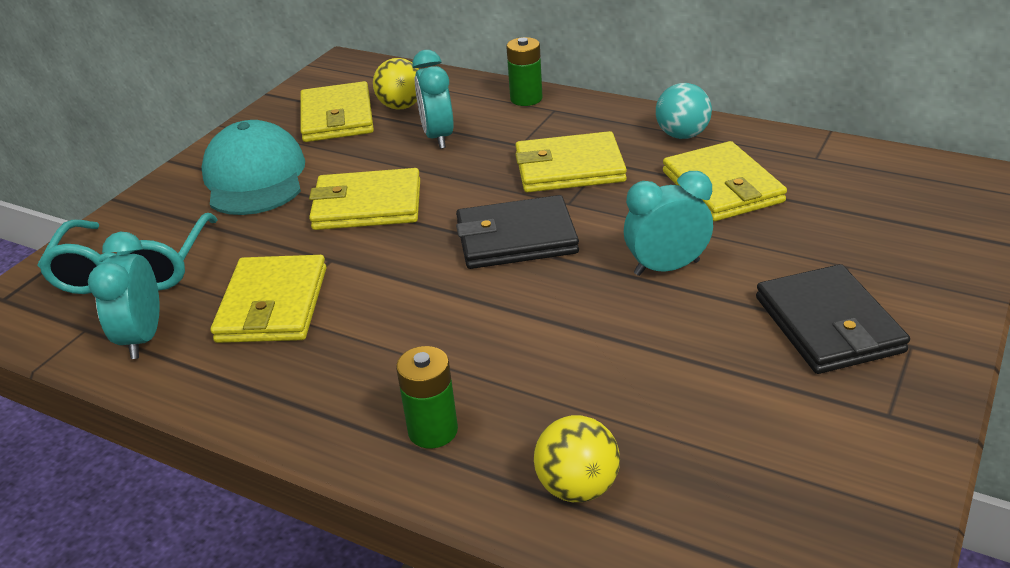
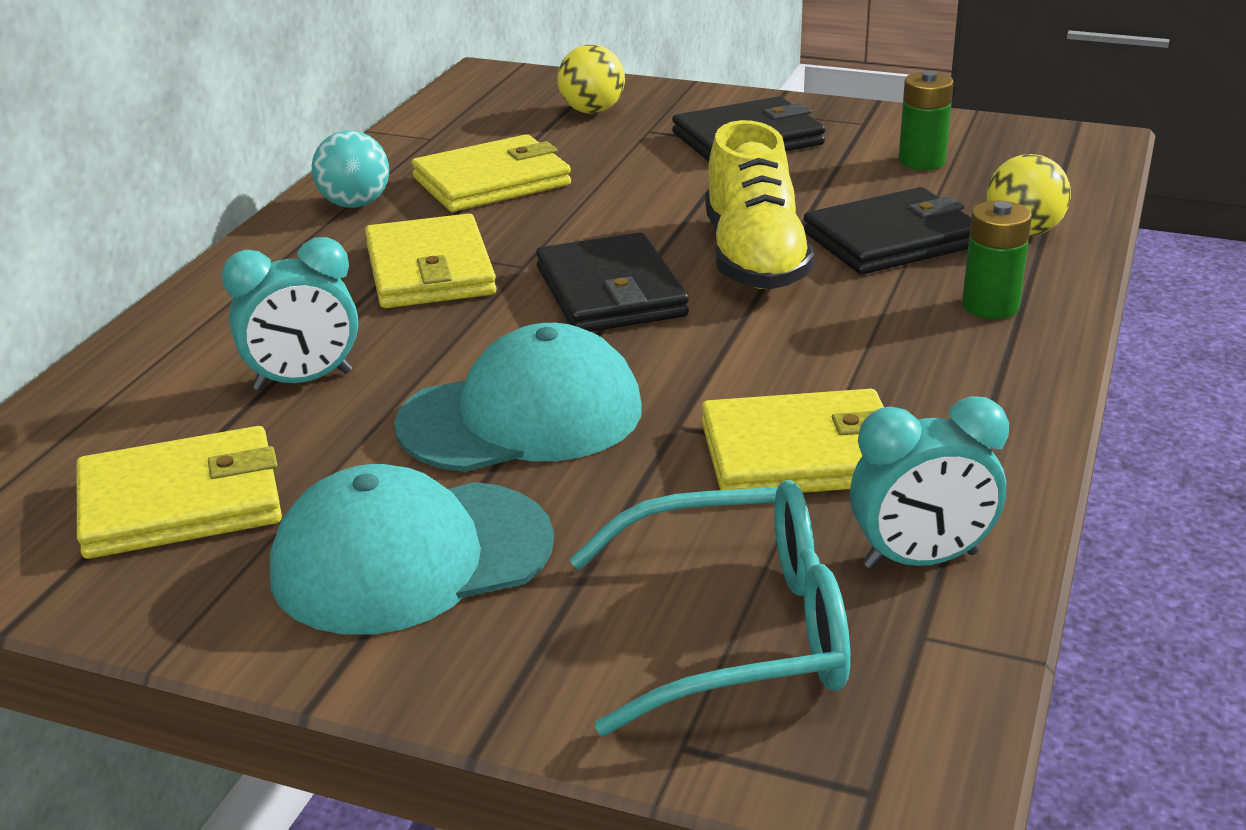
camera: 100 degrees left, 5 degrees down
(367, 205) = (521, 416): yellow wallet -> turquoise cap
(401, 106) = (164, 433): yellow ball -> yellow ball (592, 111)
(526, 99) = (190, 317): green battery -> green battery (921, 161)
(555, 307) = (754, 258): none -> yellow shoe
(577, 391) = (892, 239): none -> black wallet
(666, 268) = (665, 206): turquoise clock -> none

